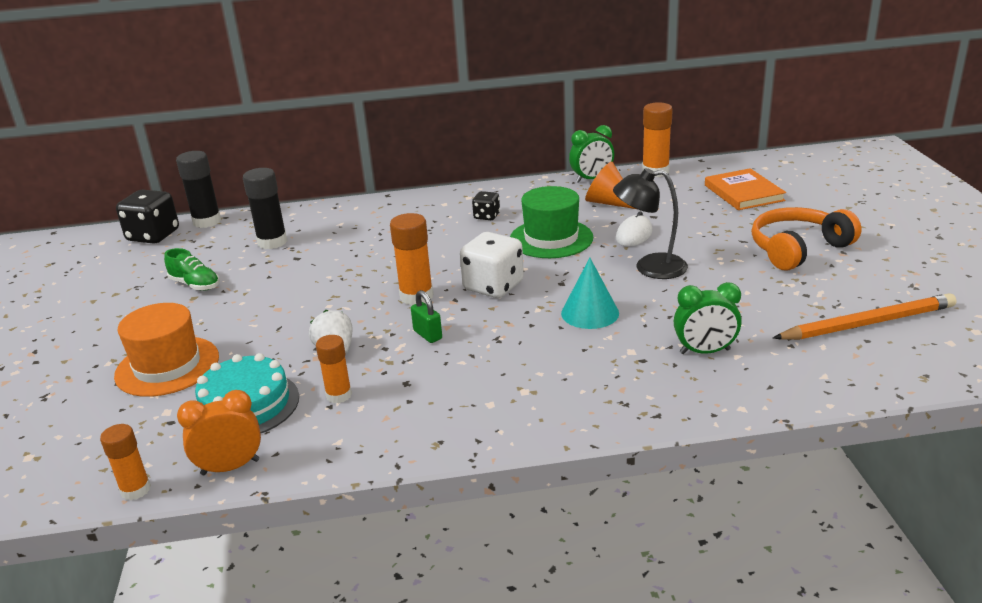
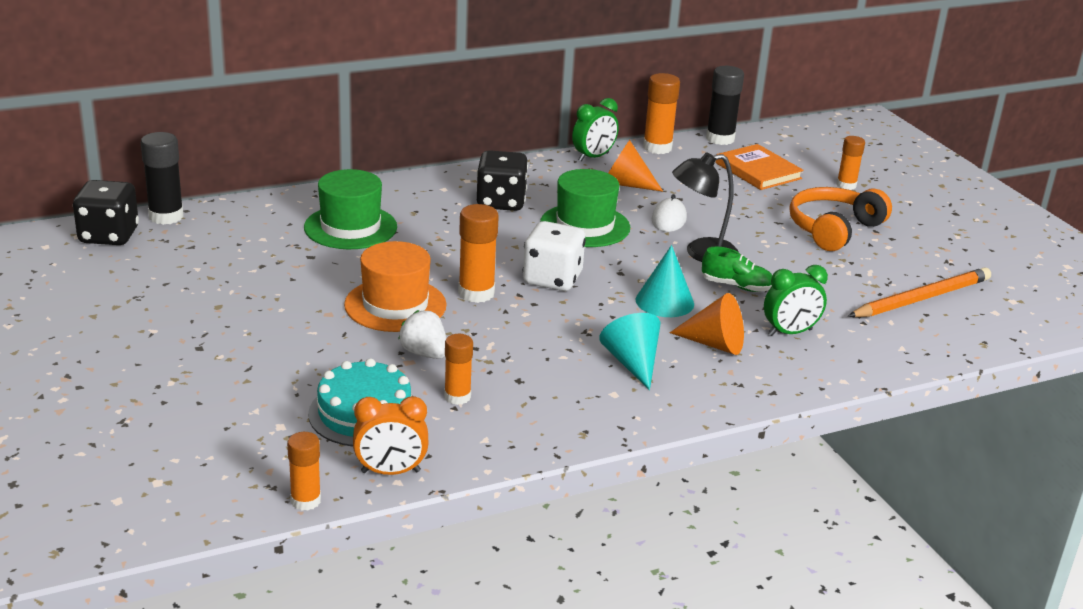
camera: 20 degrees left, 0 degrees up
(167, 366) = (245, 381): orange hat -> orange hat (395, 305)
(195, 285) = (209, 292): green shoe -> green shoe (736, 286)
(230, 467) = (390, 472): orange clock -> orange clock turned 150 degrees counterclockwise
(272, 242) = (268, 239): black glue stick -> black glue stick (720, 139)
(345, 234) = (350, 227): none -> green hat
(427, 335) = (512, 332): green padlock -> none
(486, 216) = (501, 202): black dice -> black dice, size x1.86
(525, 373) = (632, 363): none -> turquoise cone
(619, 358) = (714, 344): none -> orange cone
(829, 207) = (846, 185): none -> orange glue stick

